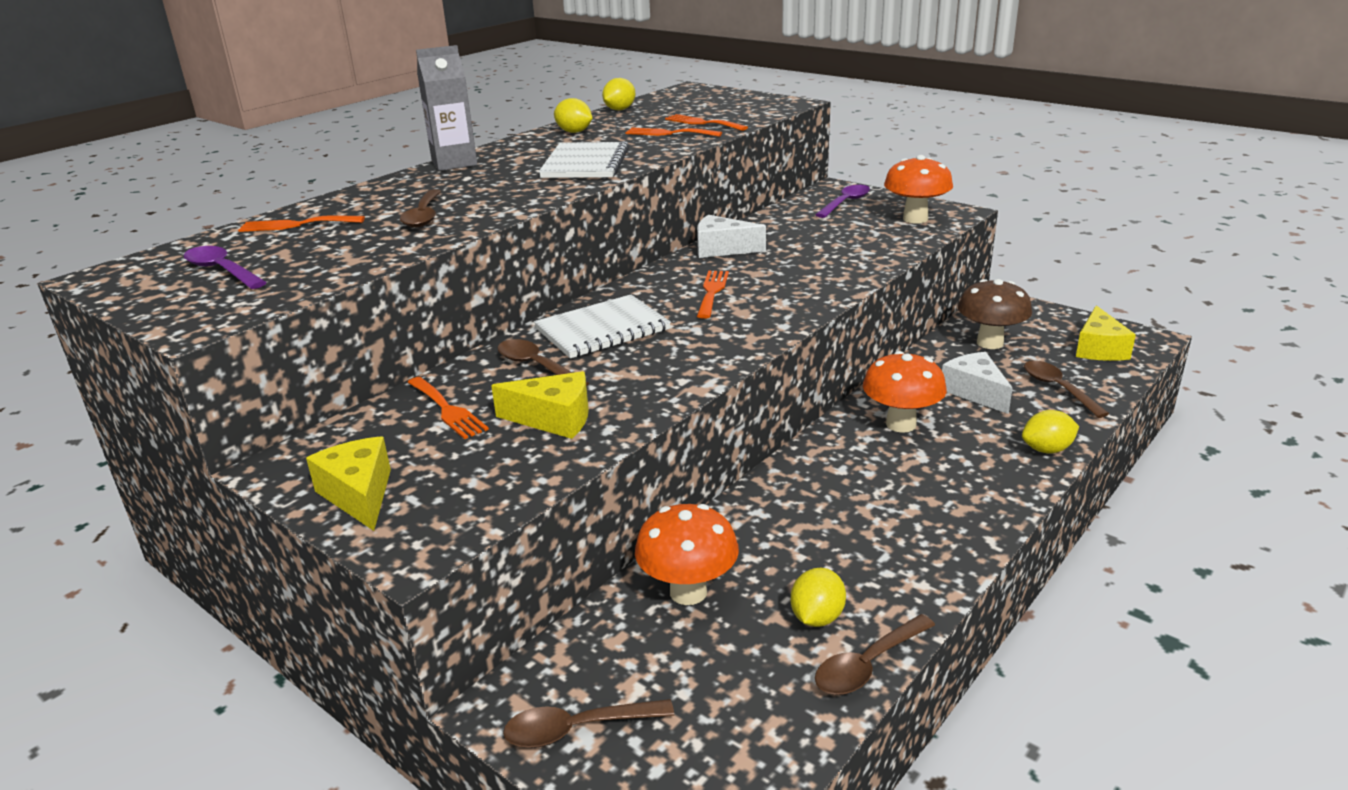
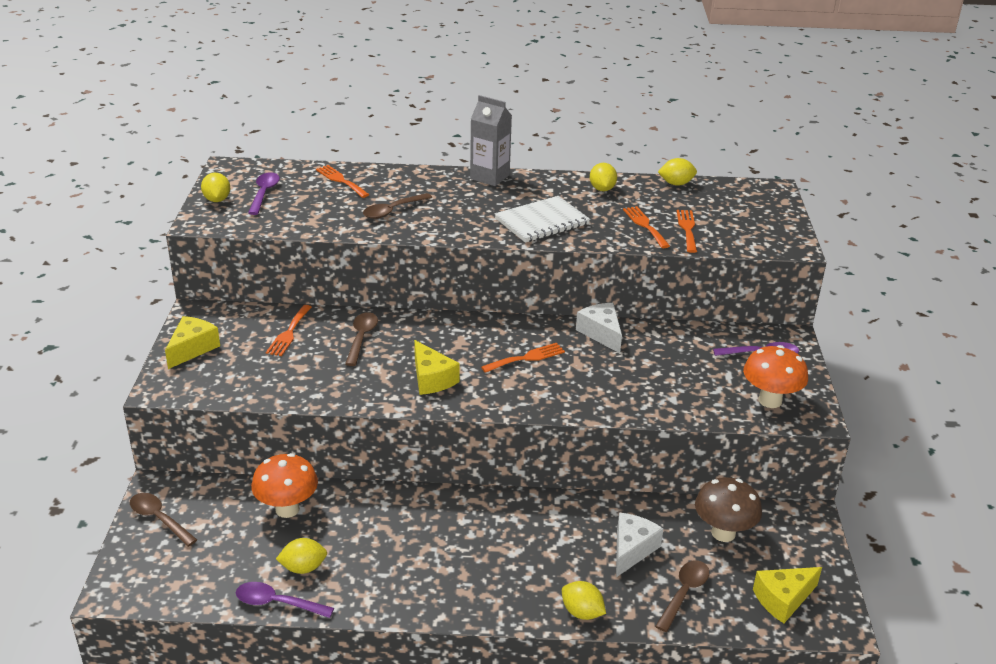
camera: 50 degrees right, 5 degrees up
(165, 302) = (217, 200): none -> yellow lemon
(554, 419) = (310, 372): yellow cheese -> yellow cheese (431, 379)
(602, 329) = (429, 339): white notebook -> none
(868, 665) = (277, 603): brown spoon -> purple spoon
(901, 424) = (547, 527): orange mushroom -> none

